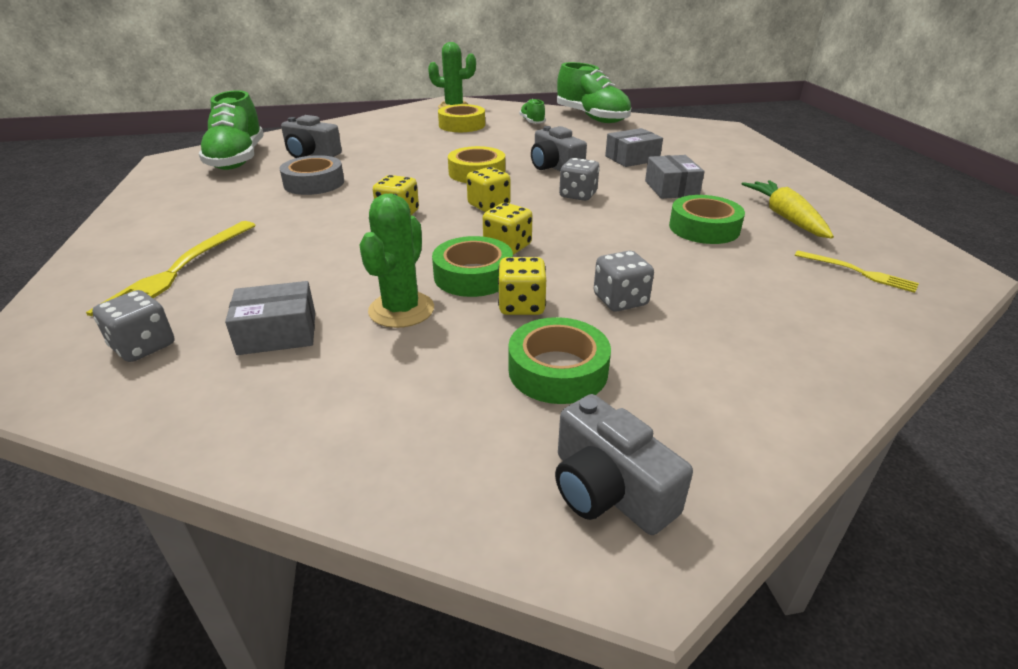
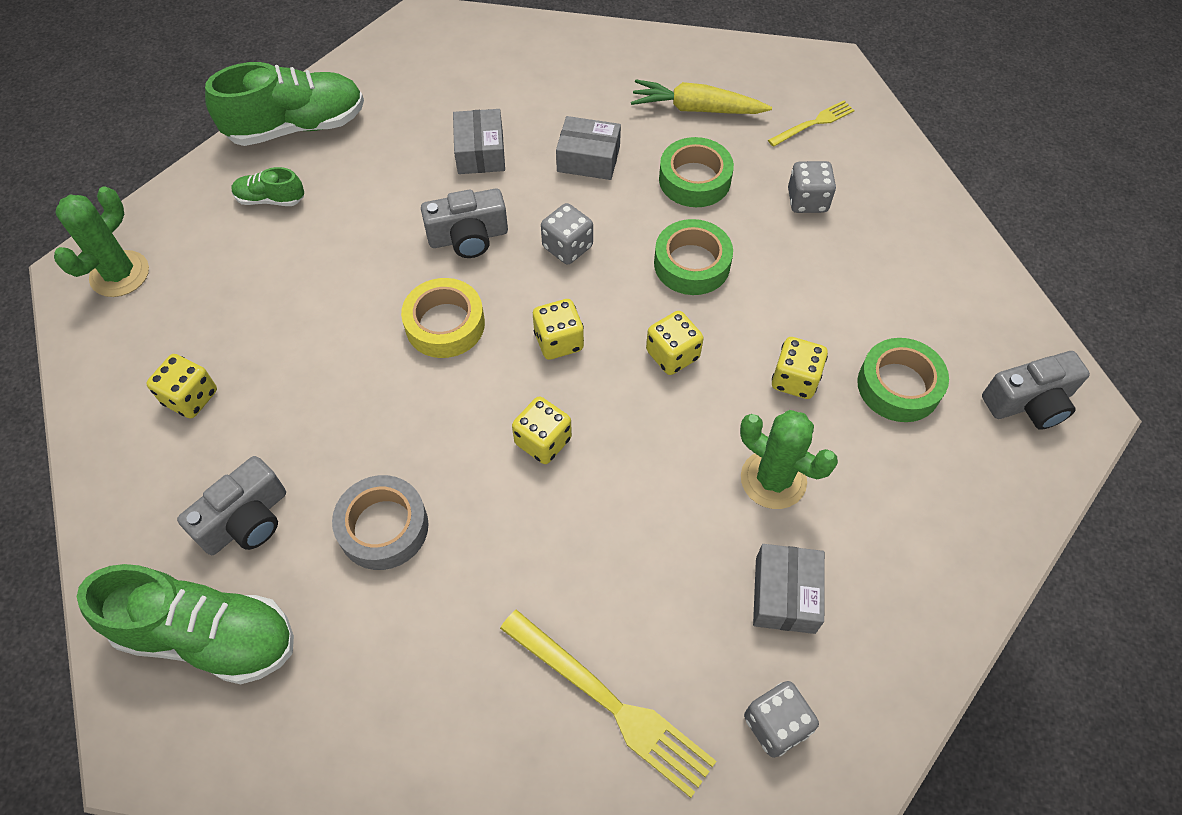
camera: 70 degrees left, 25 degrees up
(385, 131) = (191, 397): none -> yellow dice
(462, 125) = (227, 288): yellow tape -> none
(473, 276) = (725, 402): green tape -> green tape (692, 264)
(620, 300) = (808, 303): grey dice -> grey dice (807, 201)

